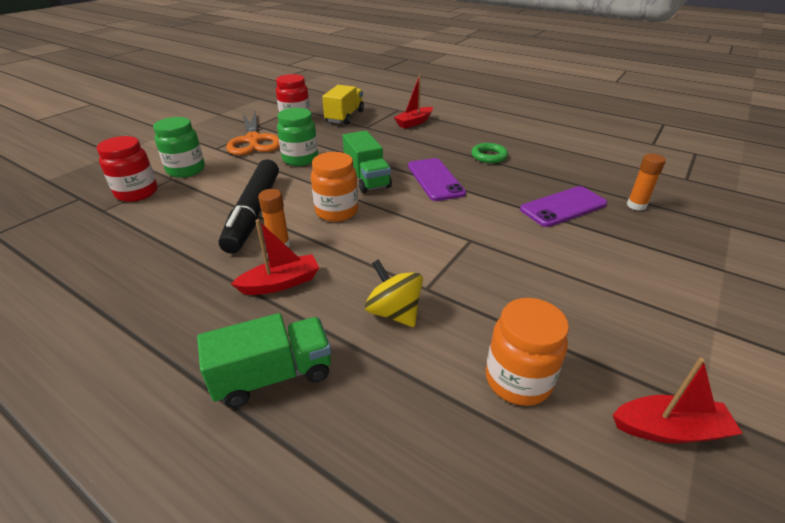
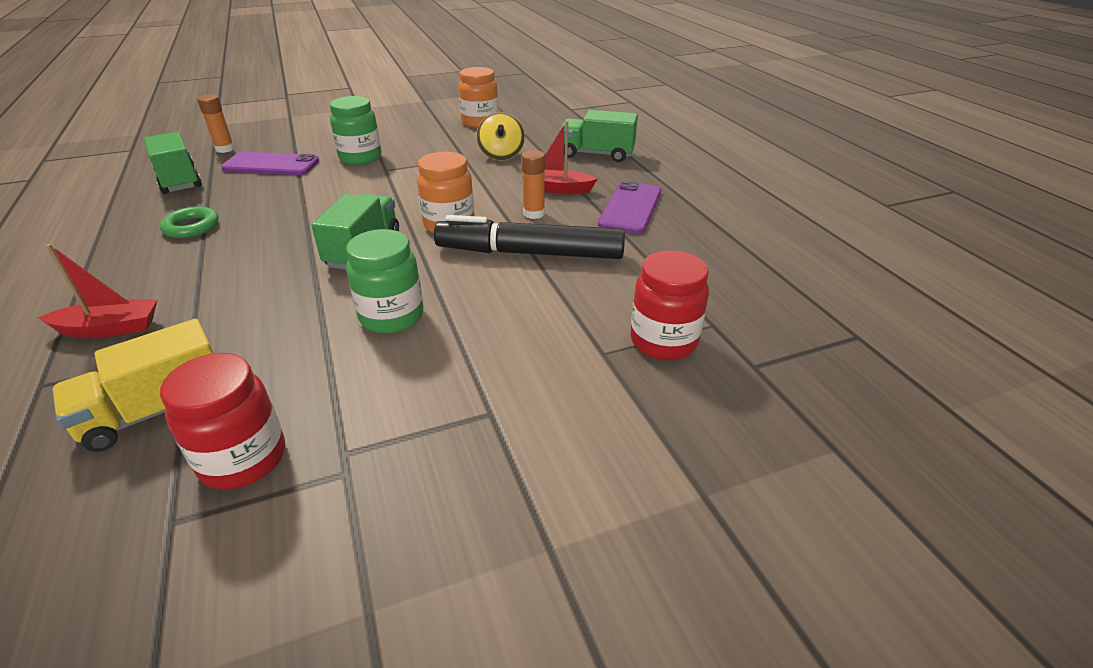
camera: 145 degrees left, 0 degrees up
(186, 170) = (574, 366): green jar -> green jar (360, 158)
(253, 140) = (407, 406): orange scissors -> none
(254, 212) = (530, 253): black marker -> black marker turned 120 degrees counterclockwise
(435, 179) = (304, 222): purple phone -> purple phone (630, 208)
(580, 173) = (179, 180): none -> green truck
(669, 429) = (448, 101): red boat -> none

